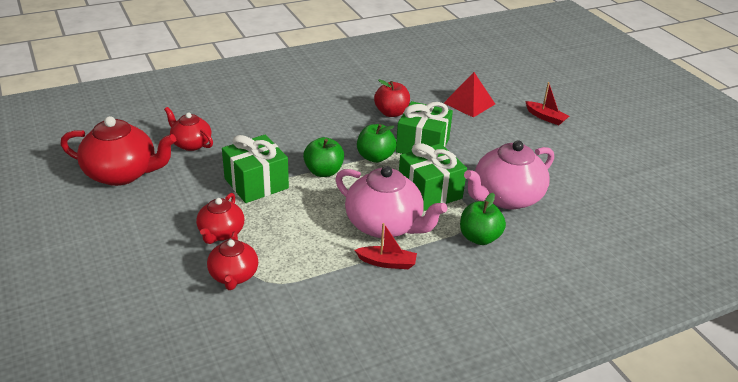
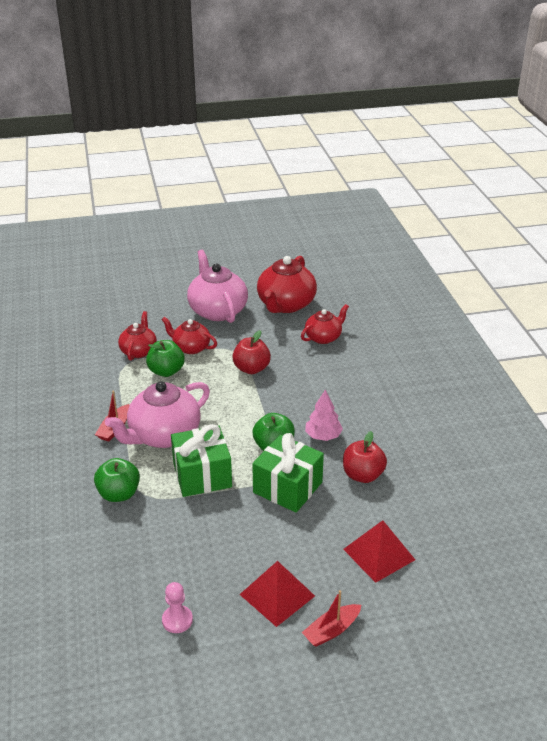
camera: 105 degrees right, 0 degrees up
(233, 276) = (139, 351): red teapot -> red teapot turned 90 degrees clockwise
(256, 183) = (251, 369): green gift -> red apple
(323, 171) = (258, 409): green apple -> green apple (166, 371)
(350, 133) = (323, 436): none -> pink tree
(506, 197) = (171, 532): pink teapot -> pink teapot (217, 310)
(532, 140) = (277, 595): none -> red pyramid
(585, 180) = (177, 620): none -> pink pawn

